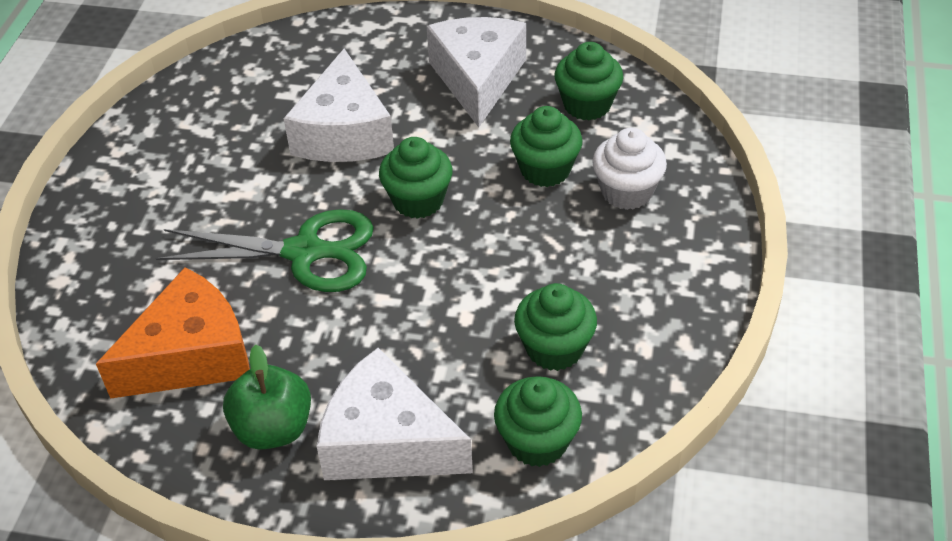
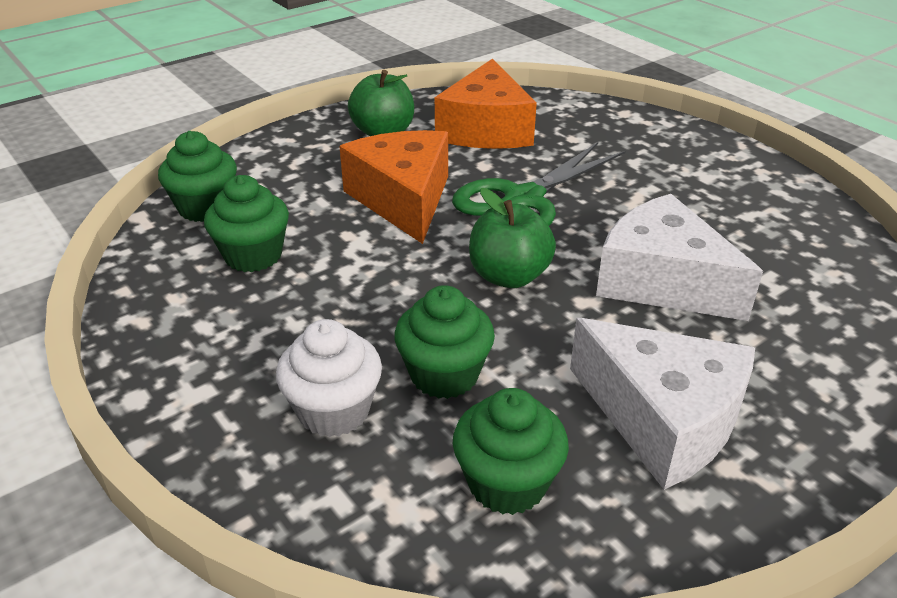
camera: 130 degrees right, 10 degrees down
(381, 322) = (403, 199): none -> orange cheese
(387, 442) = (307, 160): white cheese -> none
(418, 200) = (509, 276): green cupcake -> green apple

